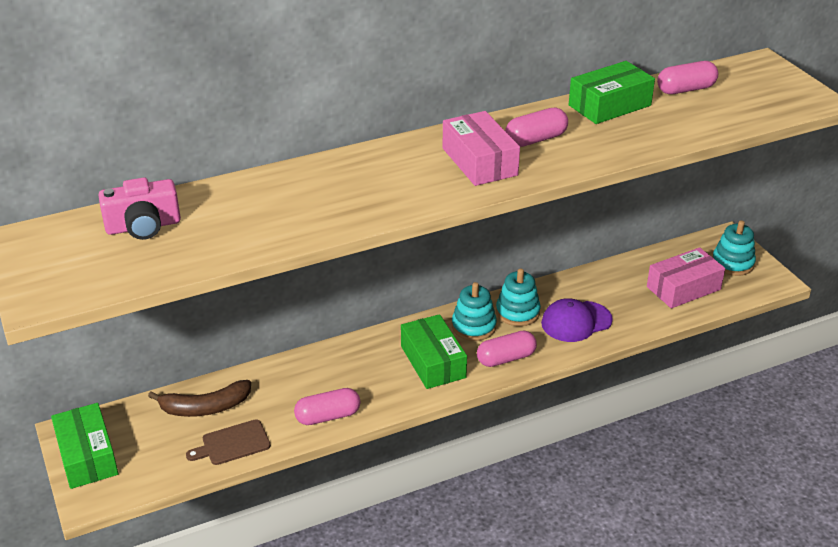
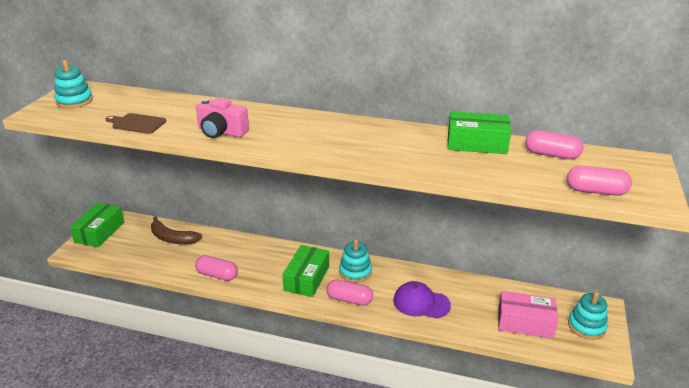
camera: 40 degrees right, 5 degrees down
(143, 226) = (128, 102): pink camera -> pink camera (221, 132)
(232, 444) = (159, 262): brown cutting board -> brown cutting board (137, 123)
(479, 161) = (337, 140): pink box -> none
(517, 312) = (391, 278): turquoise stacking toy -> turquoise stacking toy (74, 101)
(535, 139) = (392, 143): pink capsule -> pink capsule (595, 191)

